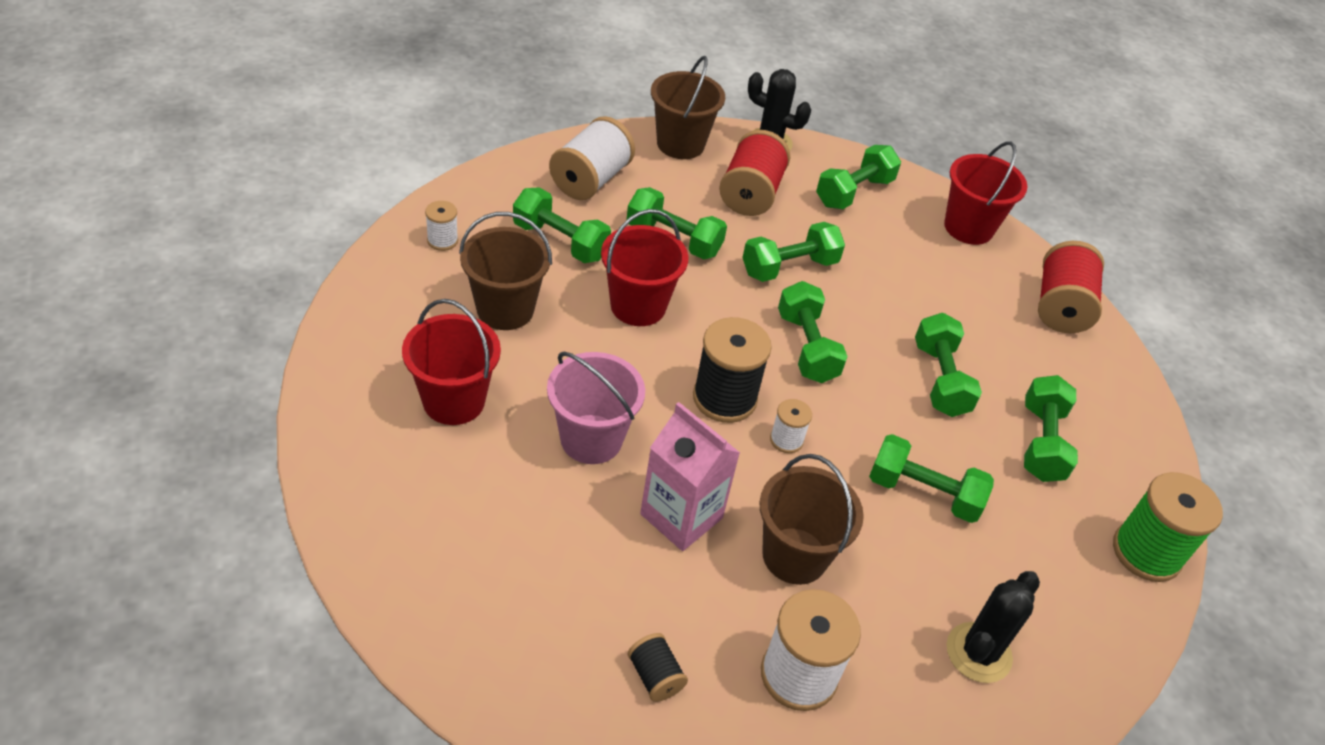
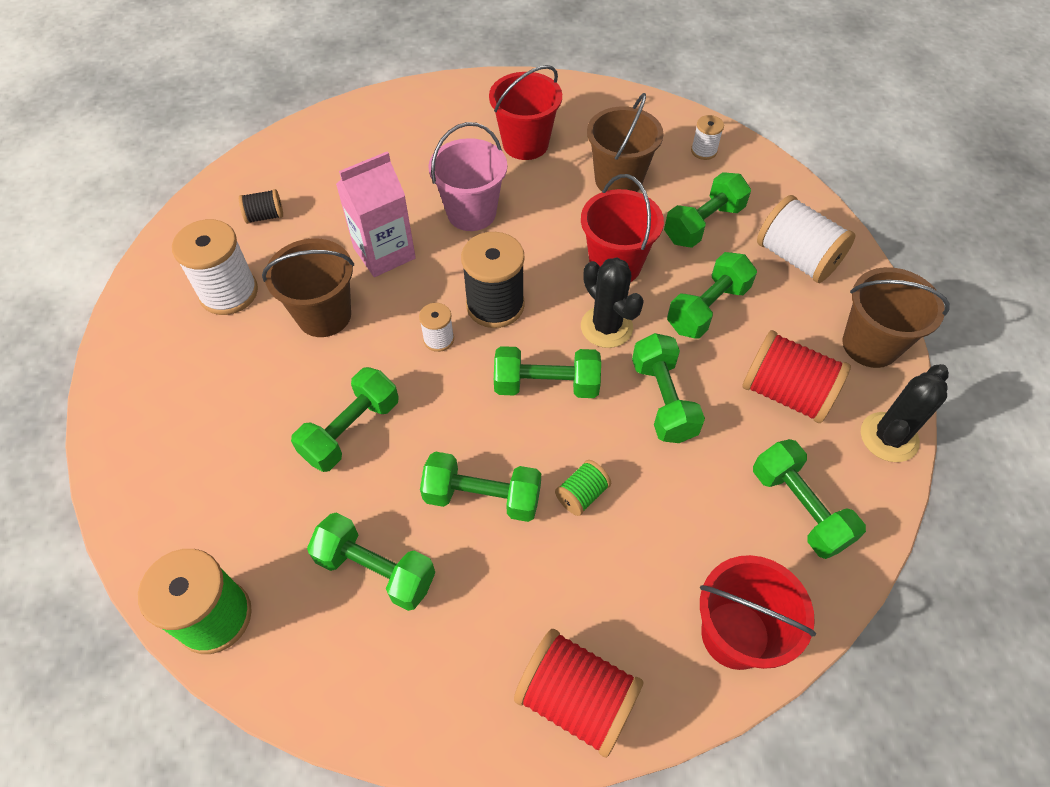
camera: 110 degrees right, 10 degrees up
(904, 314) = (582, 494): none -> green spool
(978, 653) = (189, 417): black cactus -> black cactus (606, 327)

